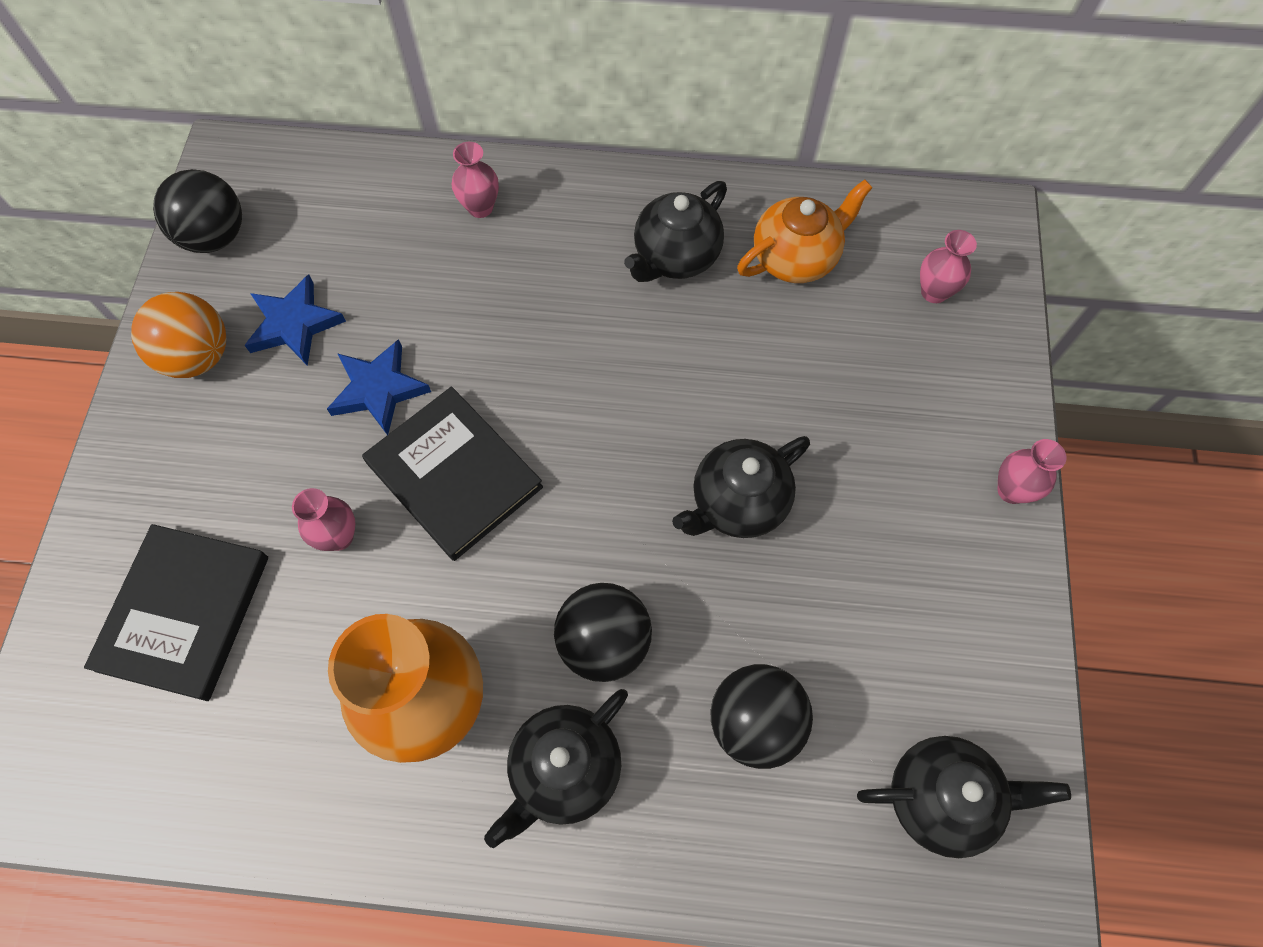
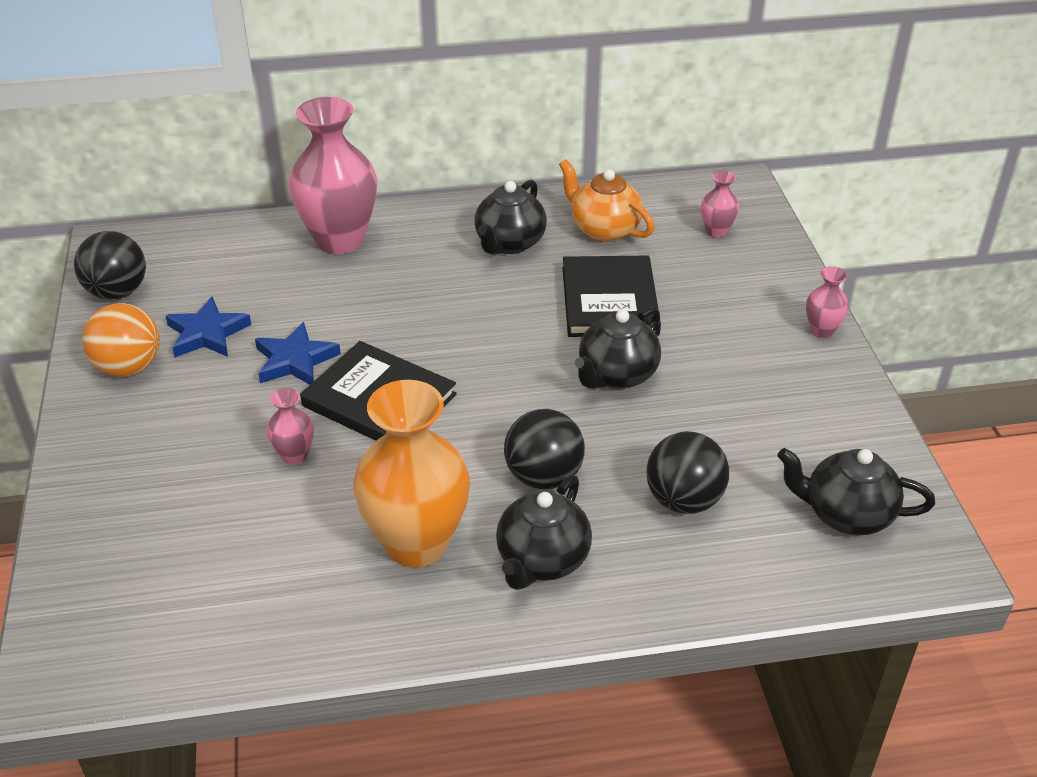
camera: 15 degrees left, 25 degrees down
(184, 613) = (174, 529): black book -> black book (609, 301)
(480, 207) = (339, 240): pink vase -> pink vase, size x2.25
(796, 258) = (604, 229): orange teapot -> orange teapot turned 90 degrees counterclockwise
(941, 798) = (846, 514): black teapot -> black teapot turned 150 degrees counterclockwise

